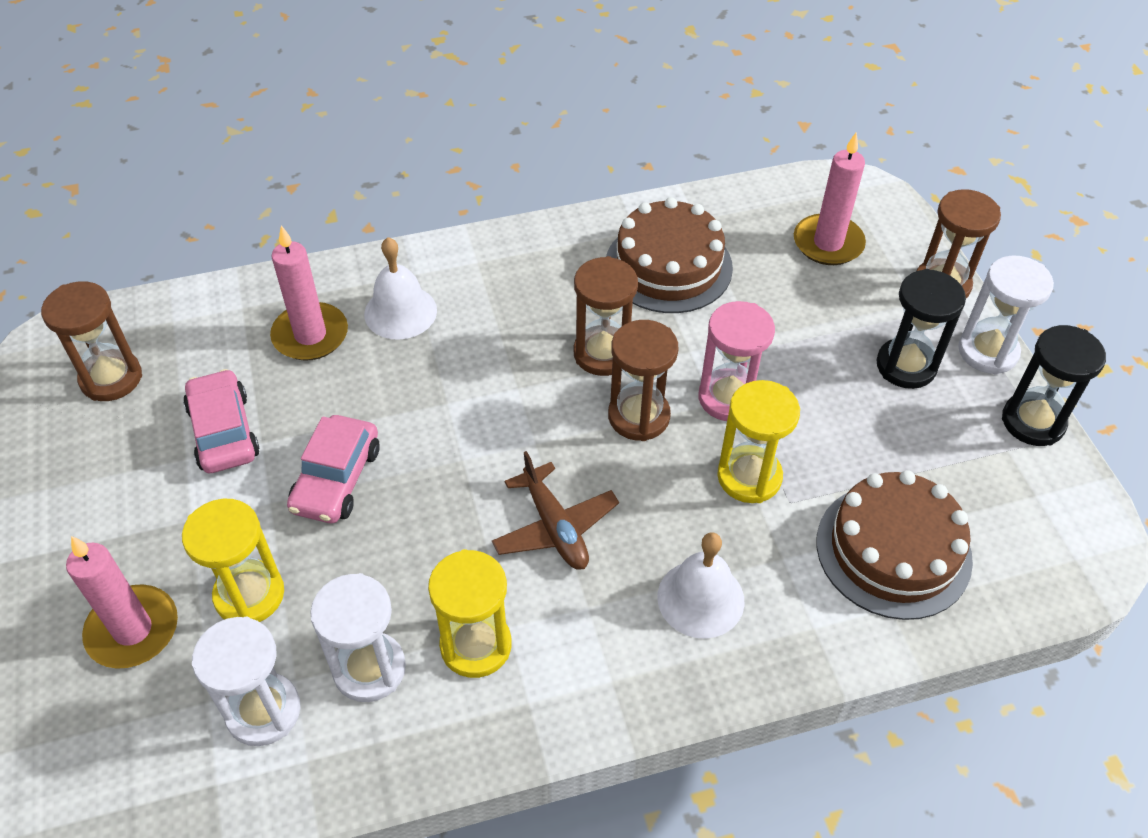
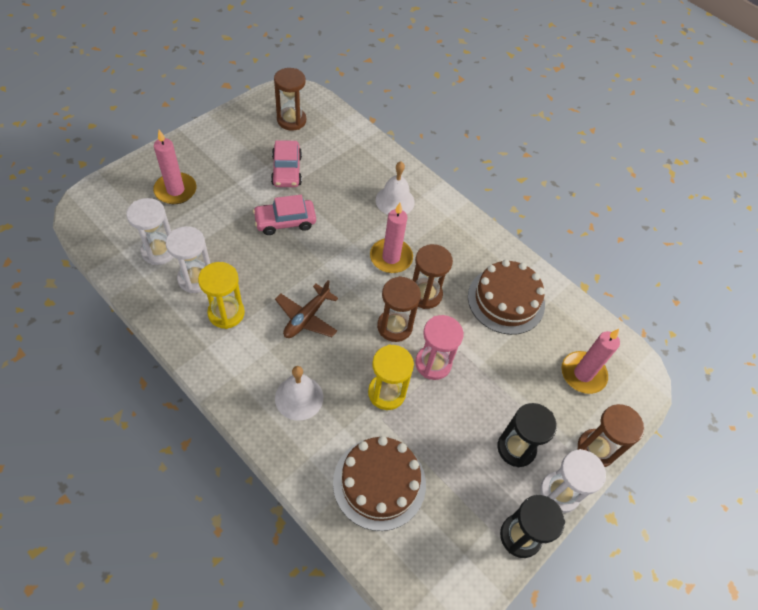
camera: 55 degrees right, 5 degrees up
(223, 431) = (287, 170): pink car -> pink car turned 135 degrees clockwise
(249, 595) = (210, 220): yellow hourglass -> none
(310, 335) = (358, 174): pink candle -> pink candle (391, 257)

